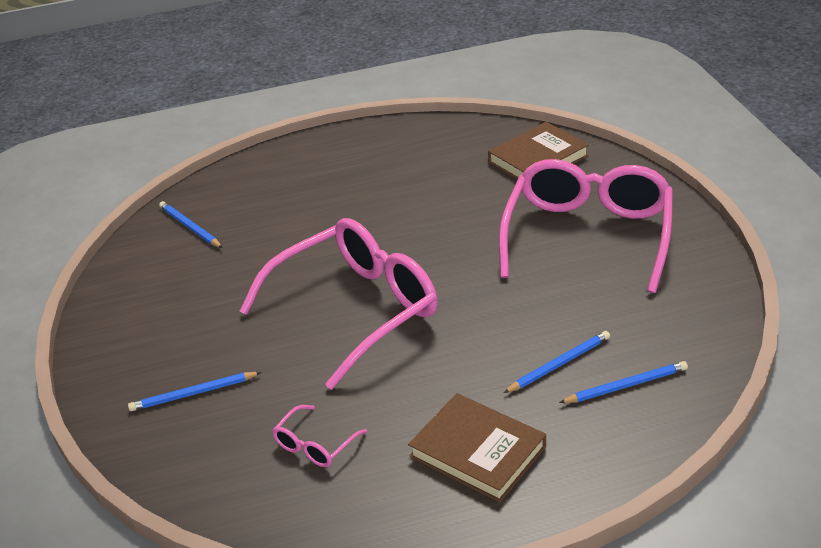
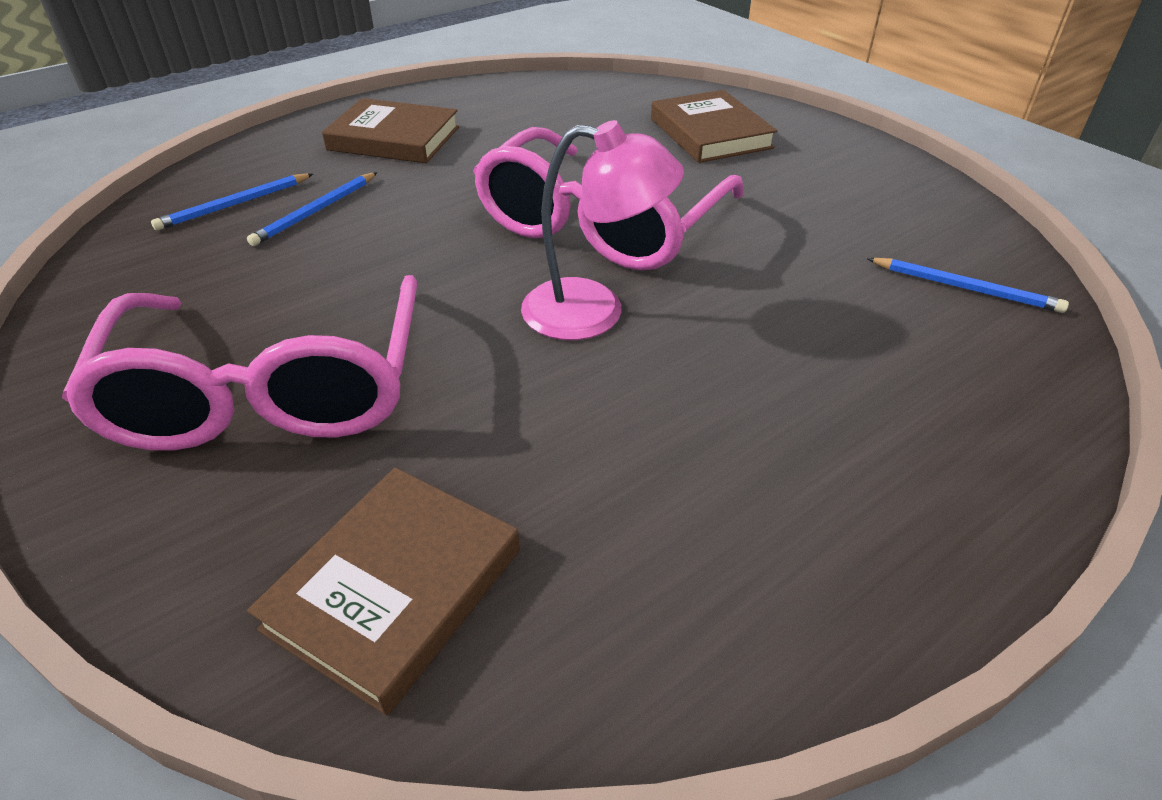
camera: 155 degrees right, 5 degrees up
(193, 394) = (710, 133): blue pencil -> brown book
(315, 445) = (553, 121): pink glasses -> none
(401, 248) = (594, 312): none -> pink lamp

